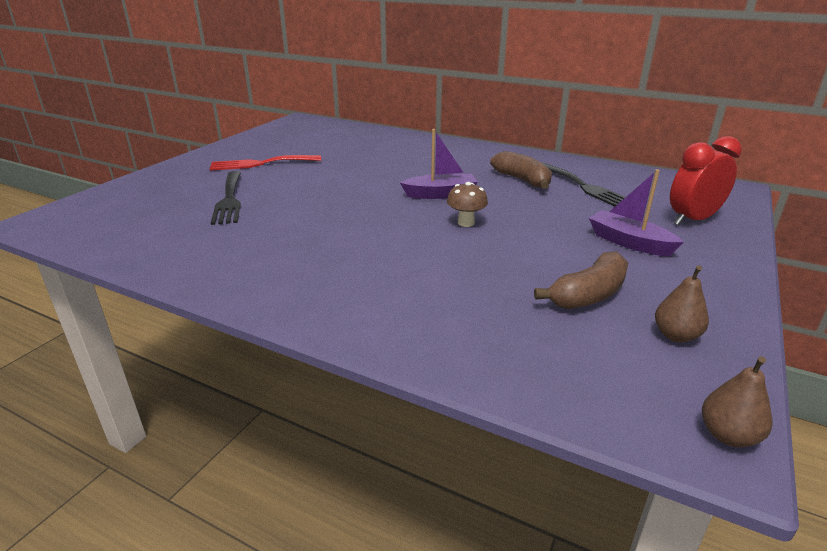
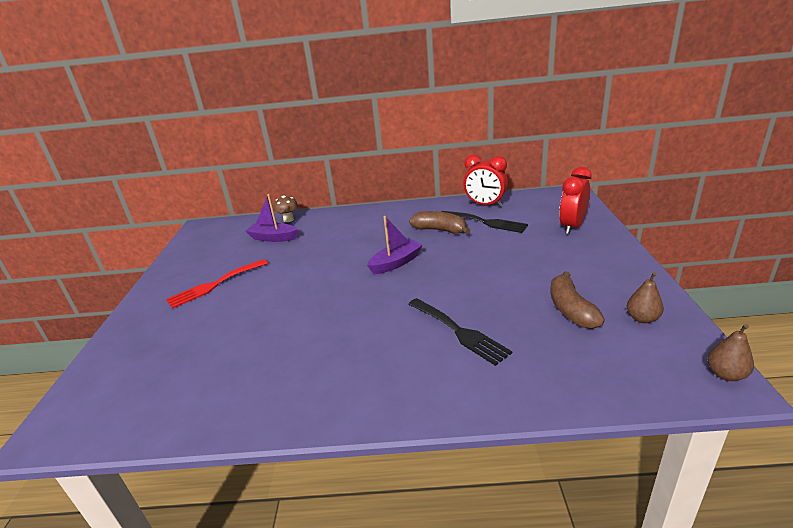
camera: 25 degrees left, 0 degrees up
(229, 200) = (227, 332): black fork -> black fork (459, 332)
(466, 223) = (439, 282): brown mushroom -> brown mushroom (288, 220)
(589, 295) = (570, 309): brown banana -> brown banana turned 150 degrees clockwise
(603, 171) = (485, 205): none -> red clock
(629, 242) = (554, 258): purple boat -> purple boat (273, 238)

